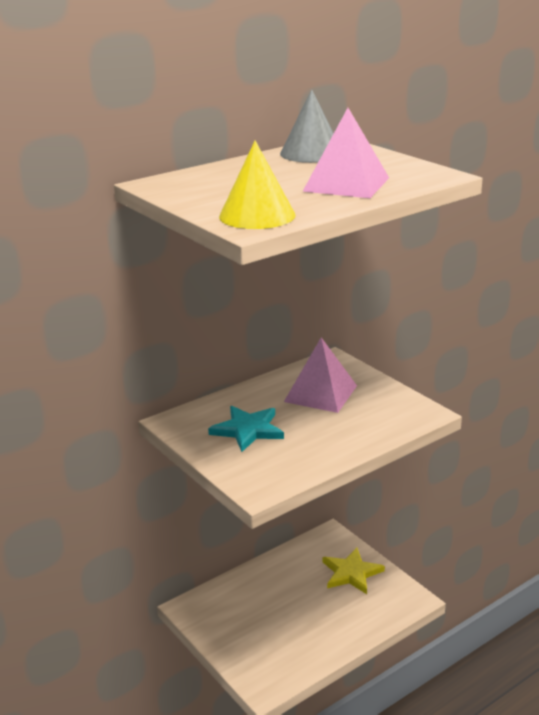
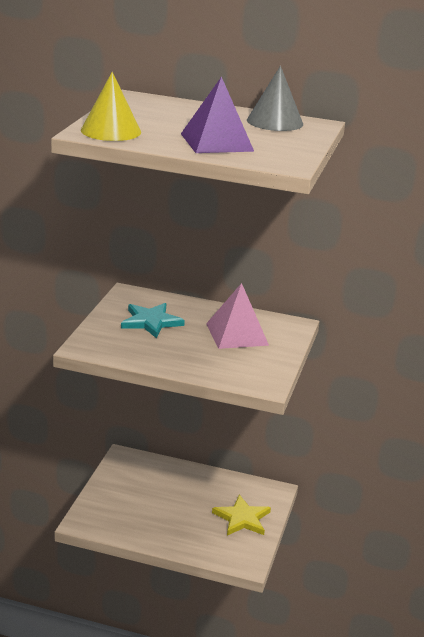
camera: 50 degrees right, 0 degrees up
(346, 184) = (216, 142): pink pyramid -> purple pyramid

